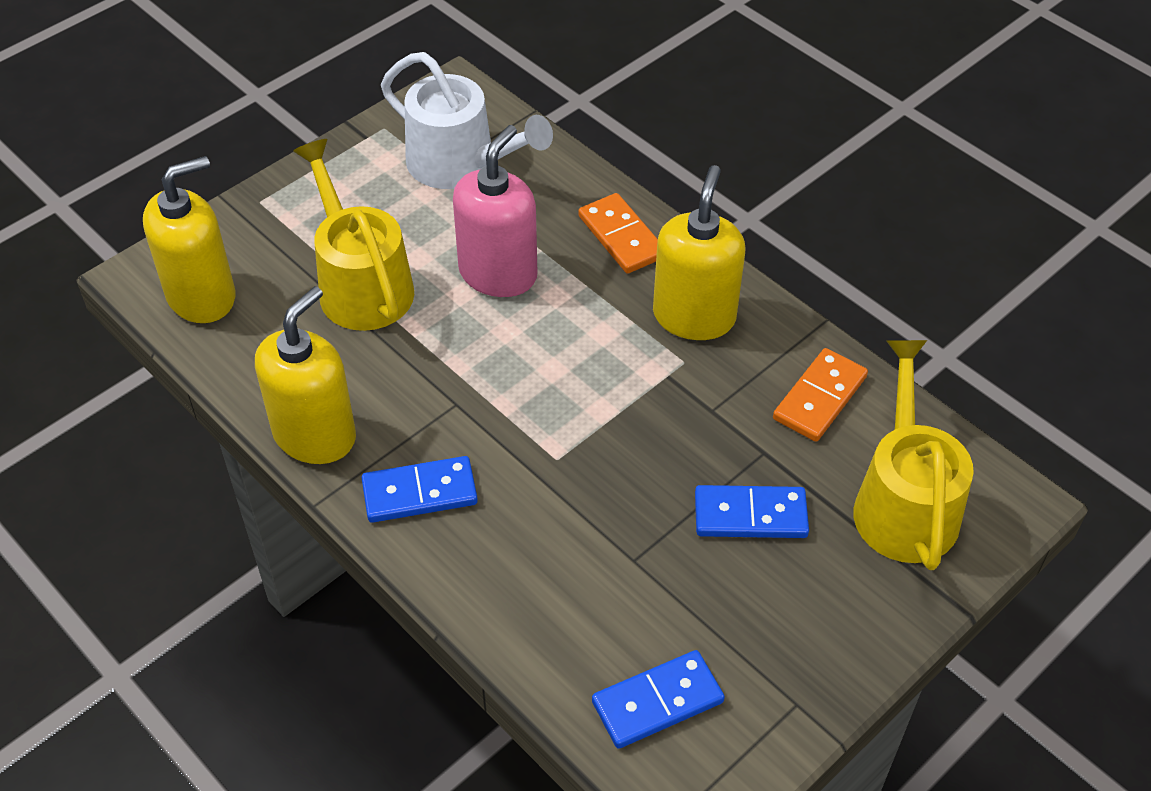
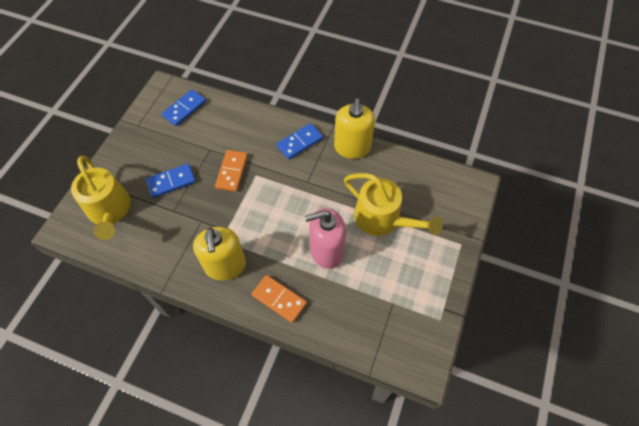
camera: 155 degrees right, 10 degrees up
(202, 296) = (442, 185): yellow soap dispenser -> none
(460, 164) = (385, 312): white watering can -> none
(498, 273) = (326, 251): pink soap dispenser -> pink soap dispenser turned 75 degrees clockwise
(820, 398) = (155, 246): orange domino -> orange domino (232, 172)

